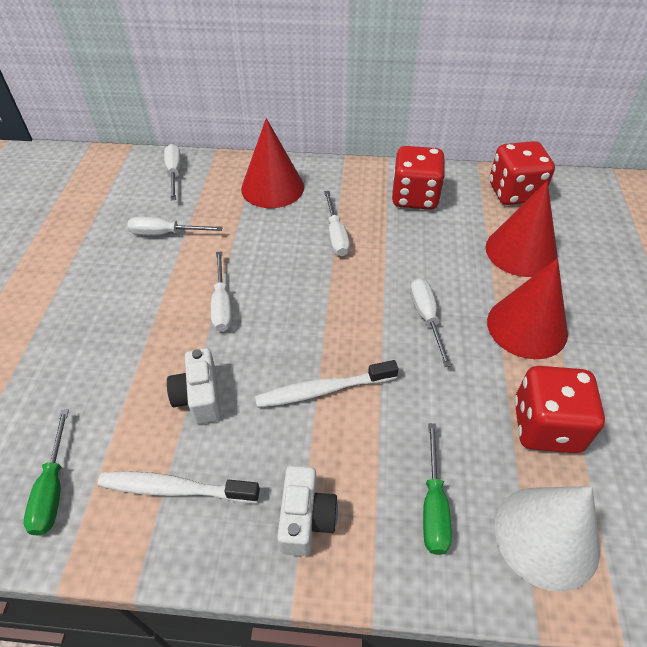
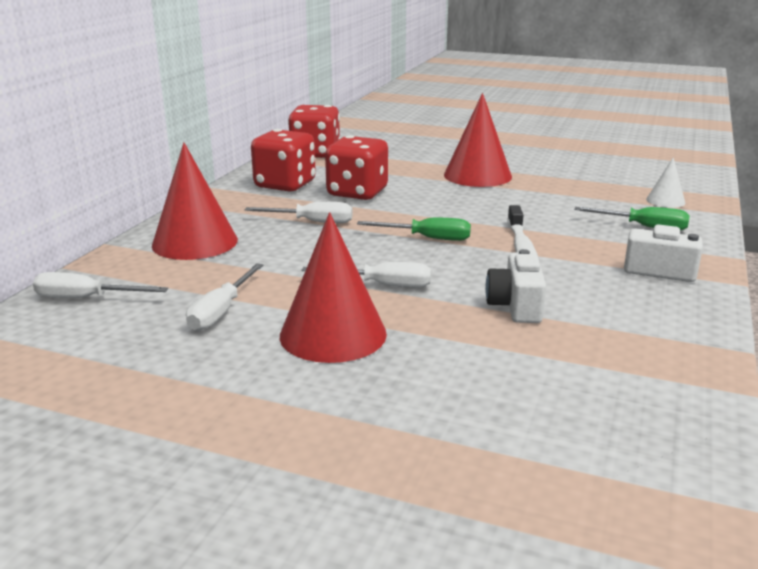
camera: 75 degrees left, 25 degrees down
(53, 489) = (633, 398): green screwdriver -> green screwdriver (427, 238)
(174, 488) = (631, 325): white toothbrush -> none
(199, 397) = (516, 306): white camera -> white camera turned 90 degrees clockwise
(426, 318) = (451, 203): white screwdriver -> none
(521, 251) = (391, 163): red cone -> red cone (333, 334)
(546, 426) = (575, 186): red dice -> red dice (357, 193)
(546, 536) = (665, 201): white cone -> white cone, size x0.50

